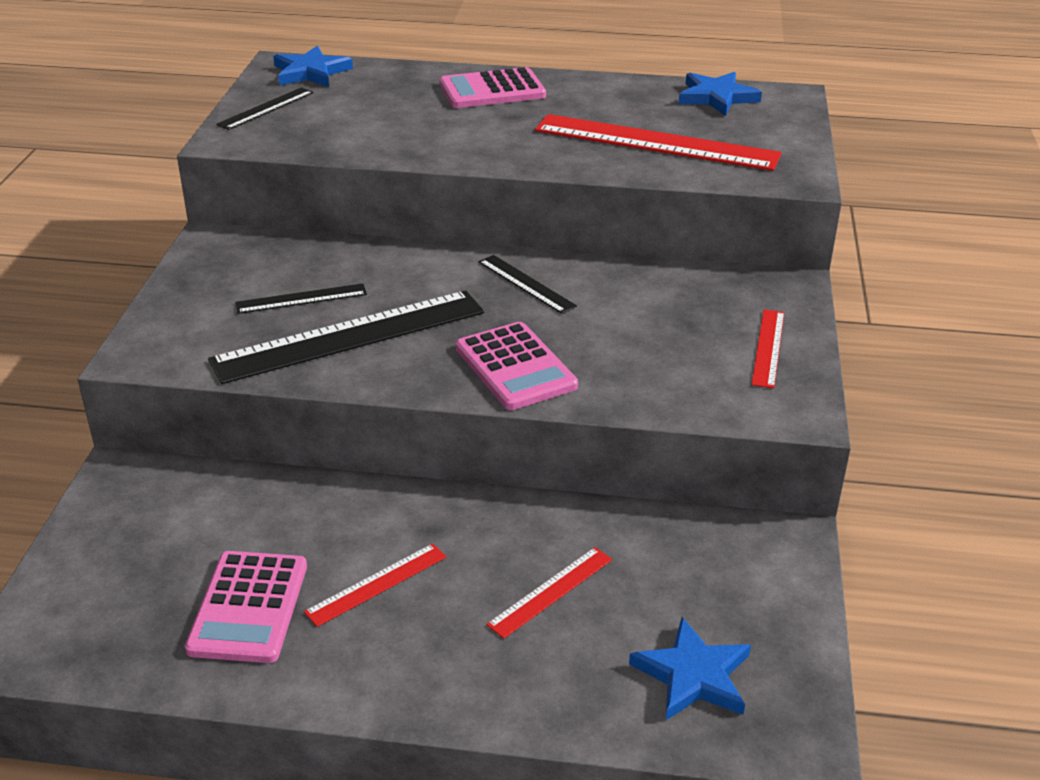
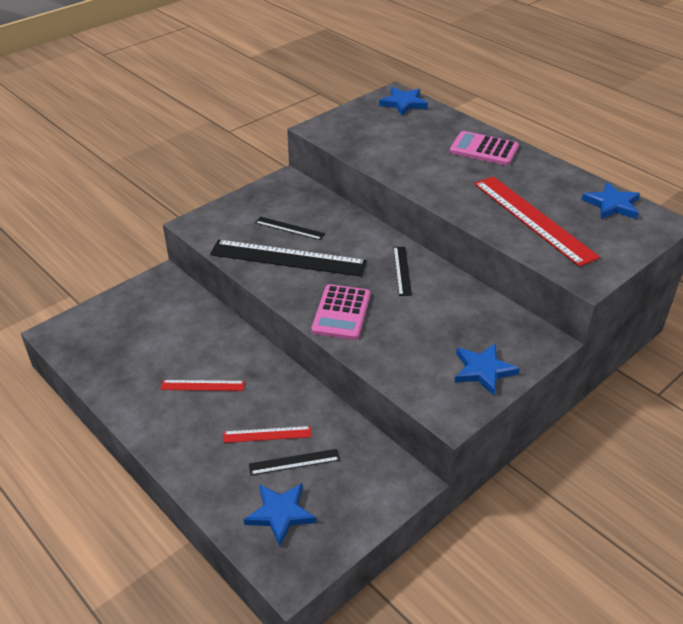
camera: 40 degrees right, 5 degrees up
(248, 607) = (146, 365): pink calculator -> none
(266, 108) = (356, 117): black ruler -> black ruler (294, 462)
(768, 347) = (483, 370): red ruler -> blue star

